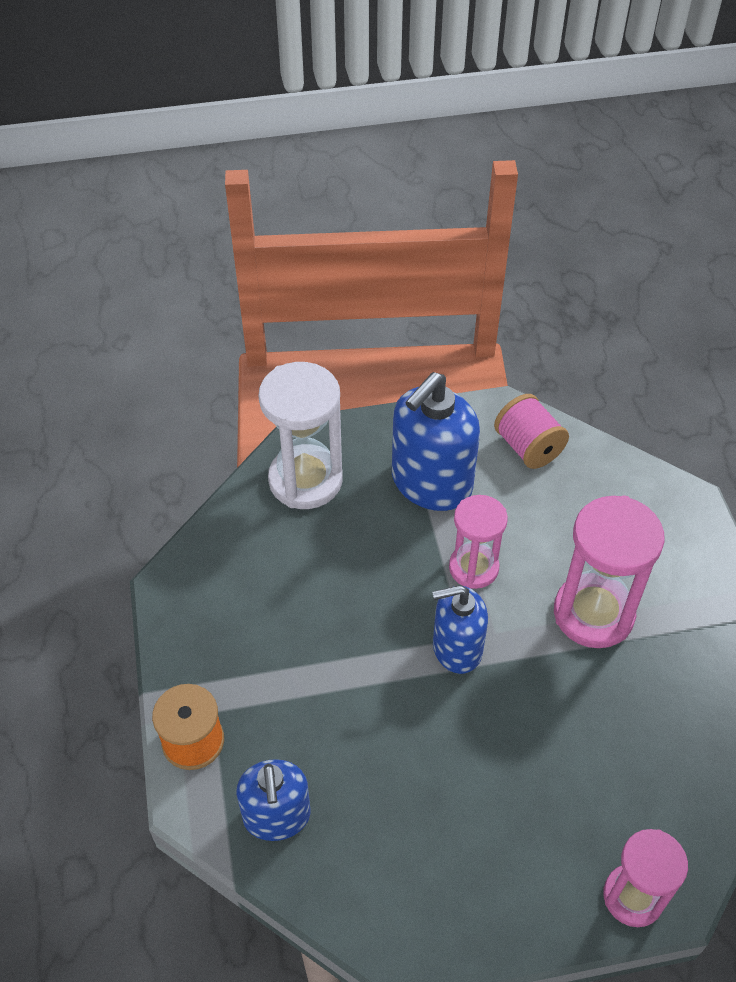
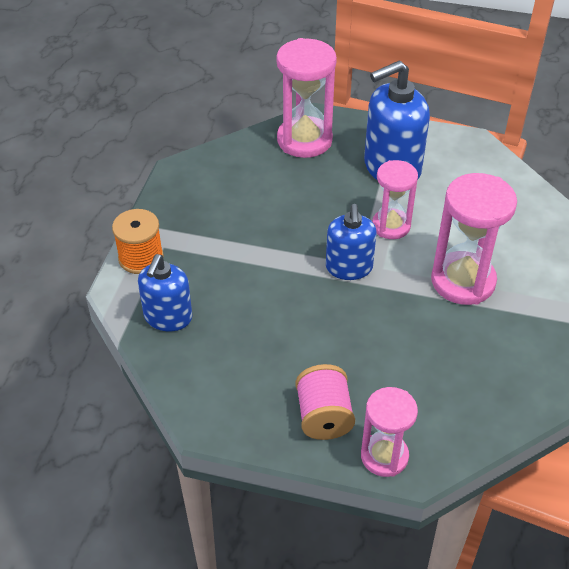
camera: 25 degrees right, 5 degrees down
(305, 480) = (304, 140): white hourglass -> pink hourglass
(456, 648) = (349, 268): blue soap dispenser -> blue soap dispenser turned 105 degrees counterclockwise
(528, 447) = (477, 168): pink spool -> pink spool (323, 416)

